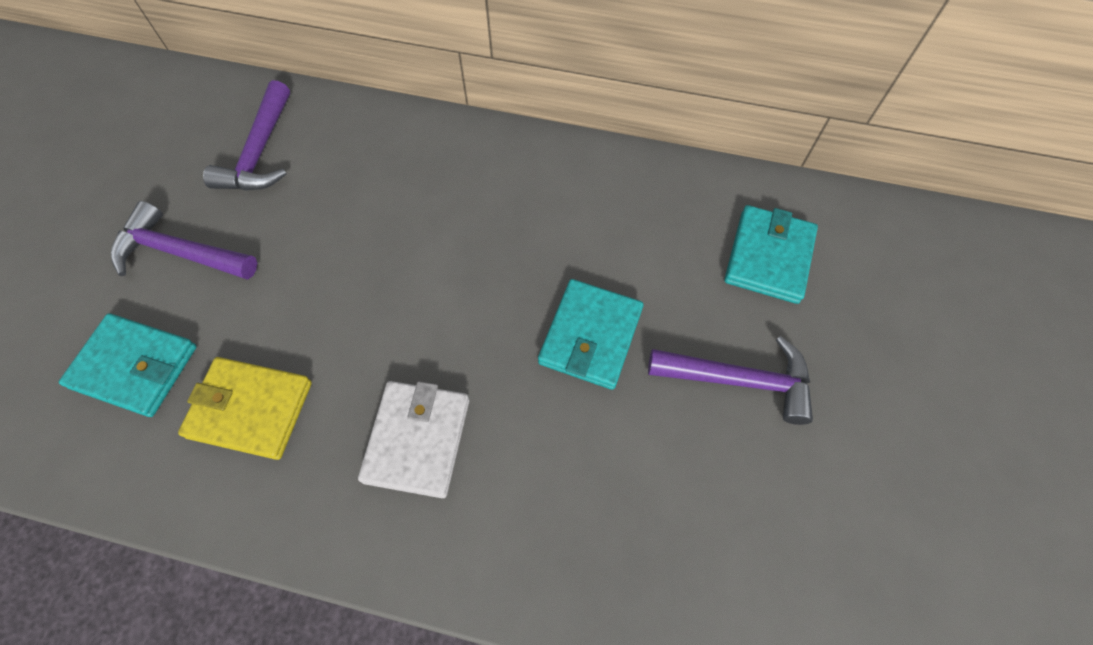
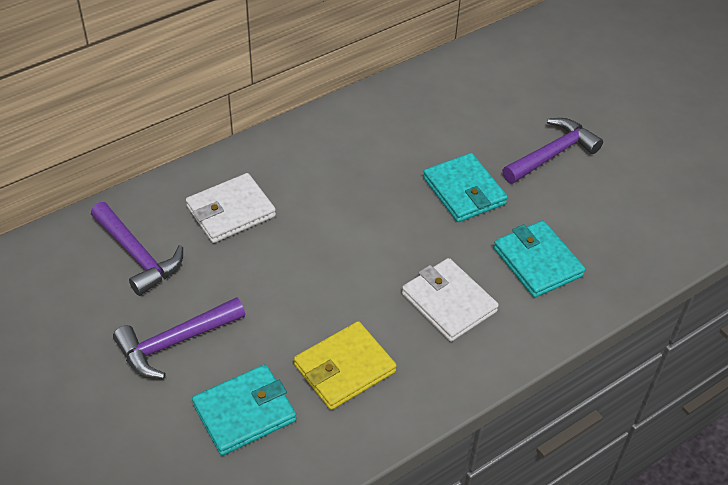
camera: 50 degrees left, 15 degrees down
(371, 174) = (231, 211): none -> white wallet
(768, 257) = (495, 92): turquoise wallet -> turquoise wallet (537, 262)

